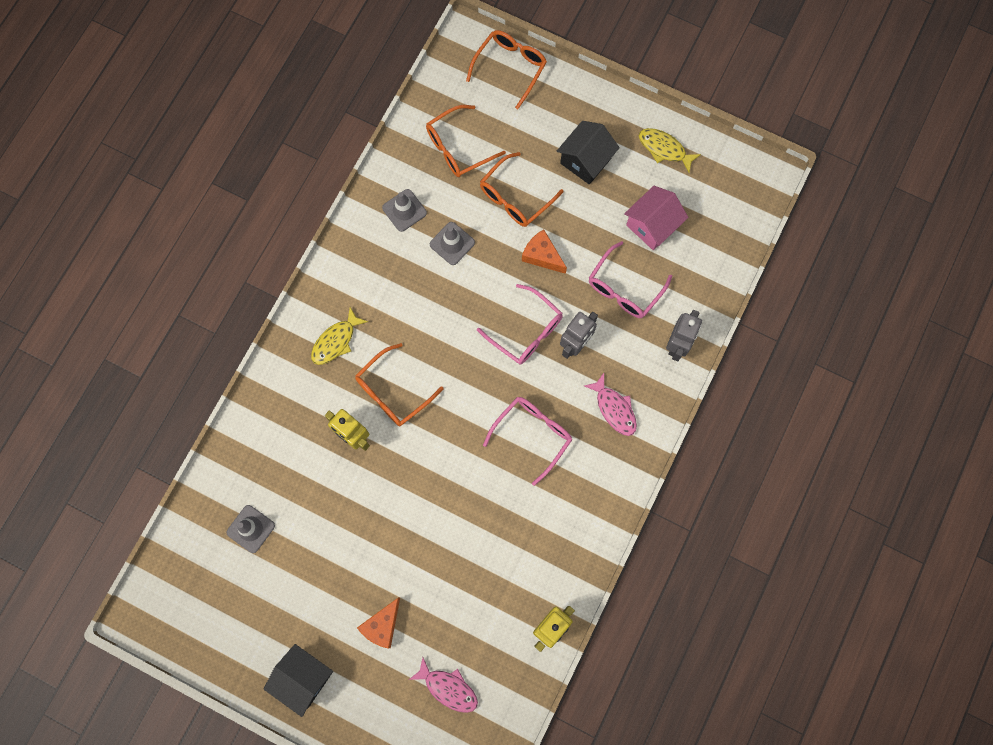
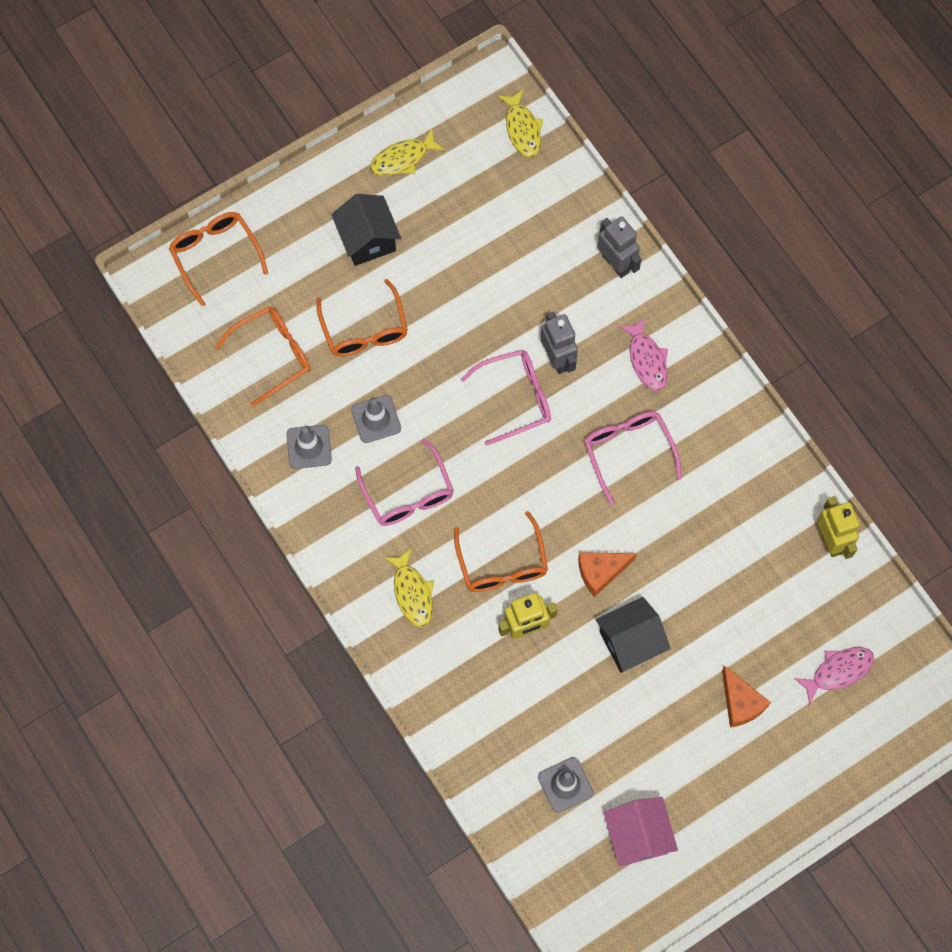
camera: 60 degrees left, 5 degrees down
(304, 678) = (751, 810): black house -> black house (630, 642)
(458, 147) = (273, 355): orange glasses -> orange glasses turned 120 degrees counterclockwise
(542, 256) = (444, 338): orange cheese -> orange cheese (600, 572)
(614, 409) = (647, 359): pink fish -> pink fish turned 75 degrees clockwise
(624, 288) = (527, 280): pink glasses -> pink glasses (408, 494)
(652, 225) = (477, 216): pink house -> pink house (638, 836)
(743, 218) = (522, 129): none -> yellow fish

